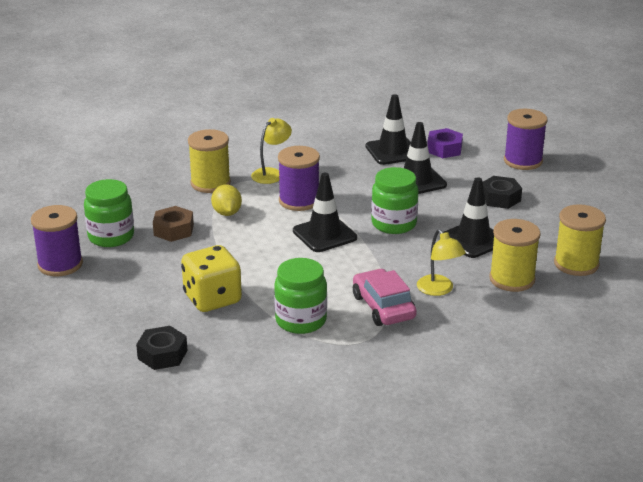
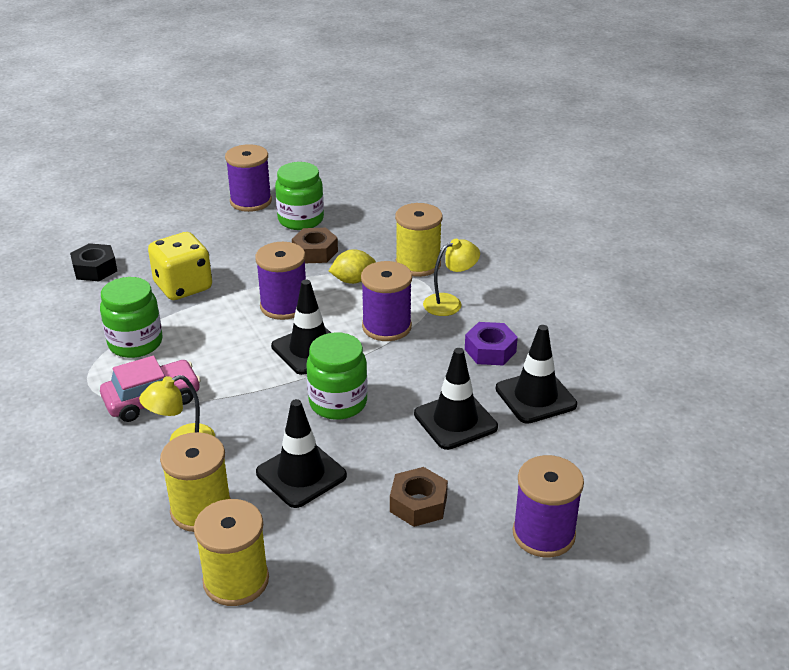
camera: 85 degrees right, 5 degrees up
(258, 246) = (284, 306): none -> purple spool
(271, 173) = (450, 303): yellow lamp -> yellow lamp turned 60 degrees counterclockwise
(444, 149) = (558, 447): purple nut -> purple nut (490, 350)
(500, 198) = (418, 504): black nut -> brown nut

